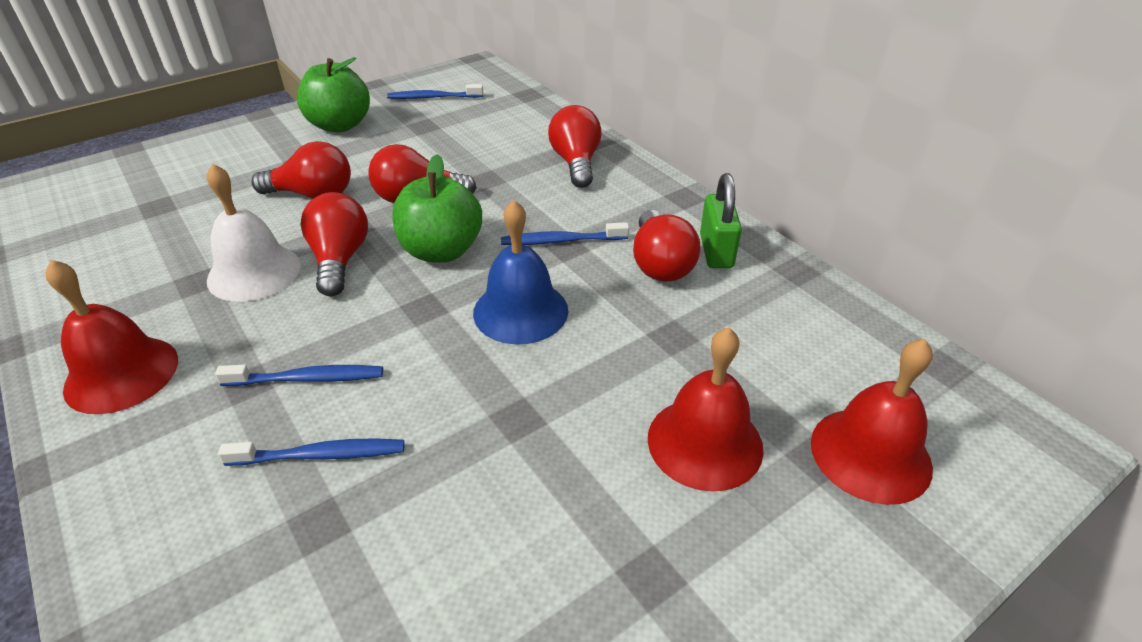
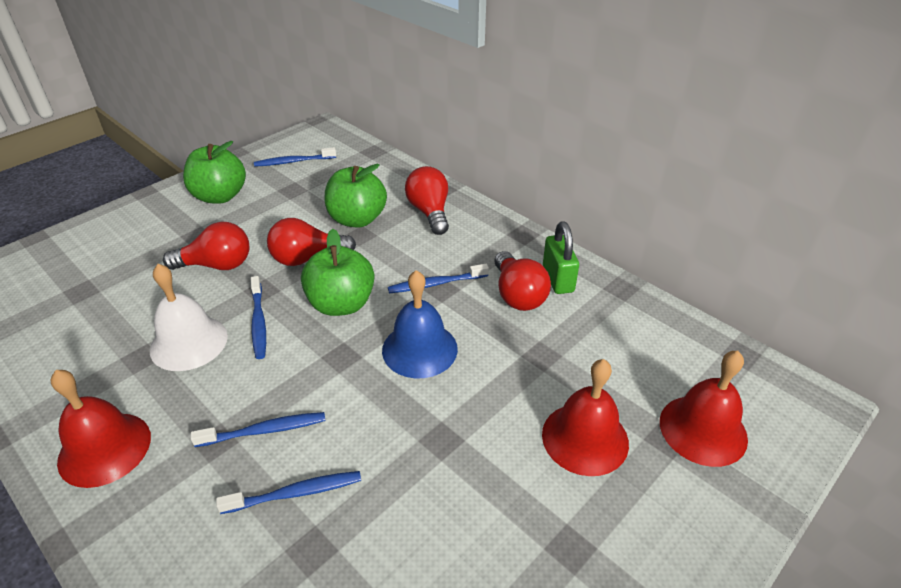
camera: 10 degrees left, 0 degrees up
(340, 260) = (259, 322): red light bulb -> blue toothbrush
(488, 163) = (357, 219): none -> green apple

